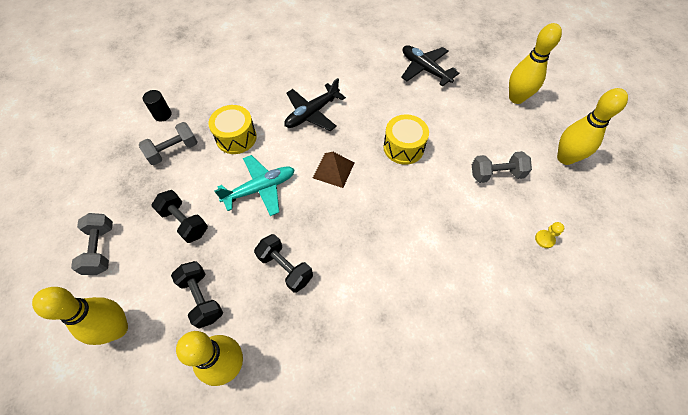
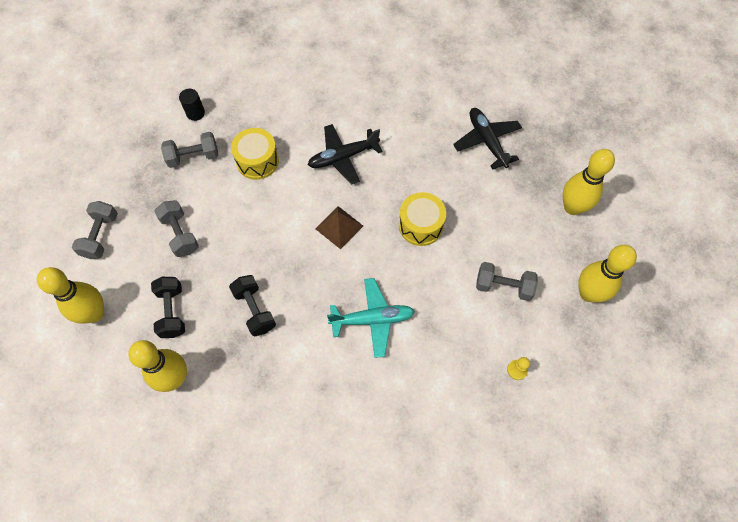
camera: 20 degrees right, 5 degrees up
(184, 222) = (180, 234): black dumbbell -> grey dumbbell
(260, 189) = (261, 224): turquoise plane -> turquoise plane (372, 319)

